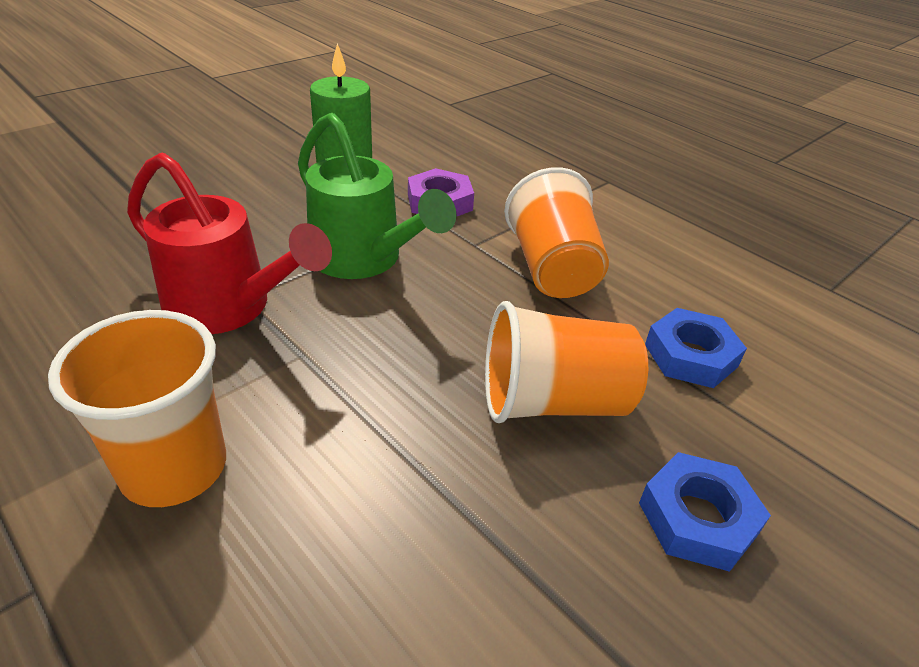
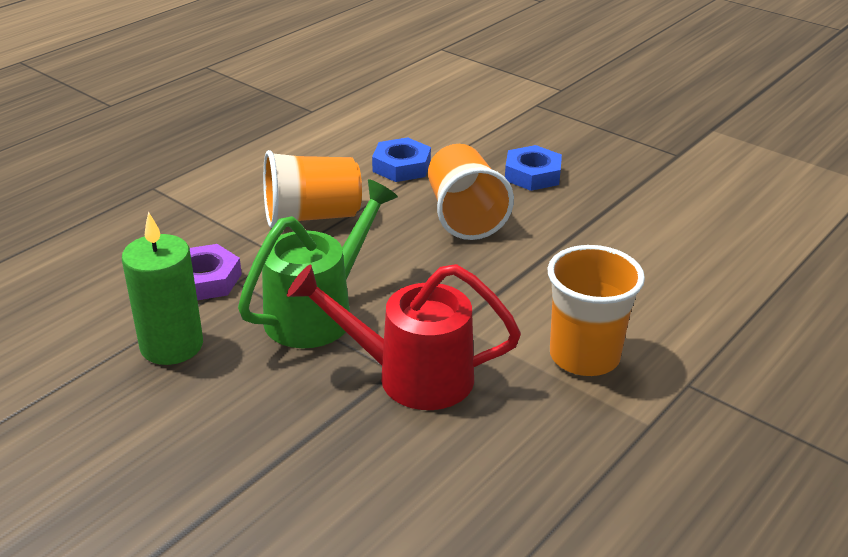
camera: 95 degrees left, 5 degrees down
(228, 308) = (411, 376): red watering can -> red watering can turned 105 degrees counterclockwise

